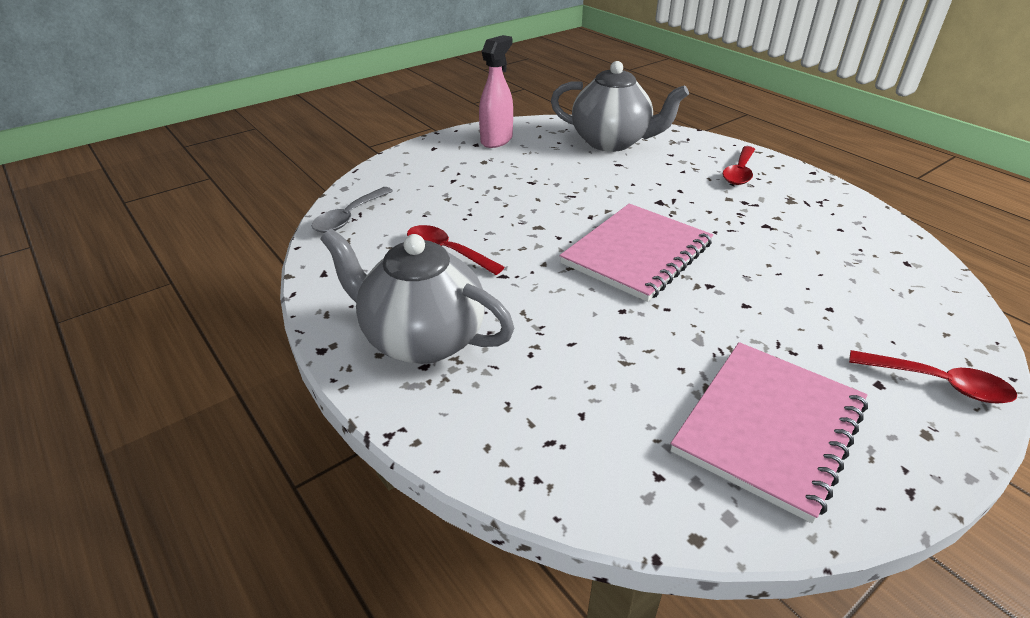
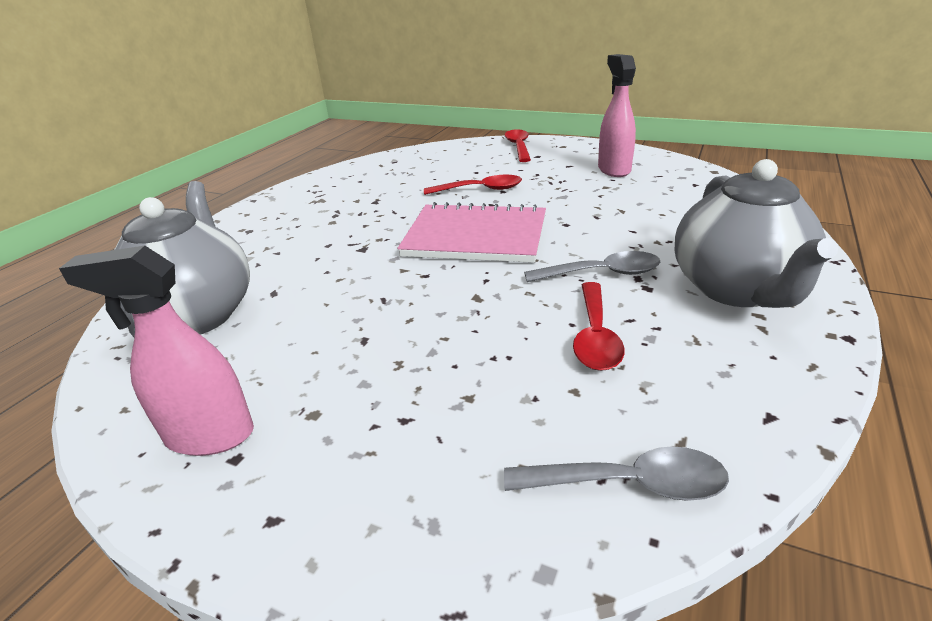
camera: 115 degrees left, 5 degrees down
(514, 288) = (601, 273): none -> grey spoon
(739, 172) = (268, 226): red spoon -> red spoon (480, 190)
(769, 428) = (613, 169): pink notebook -> pink spray bottle

